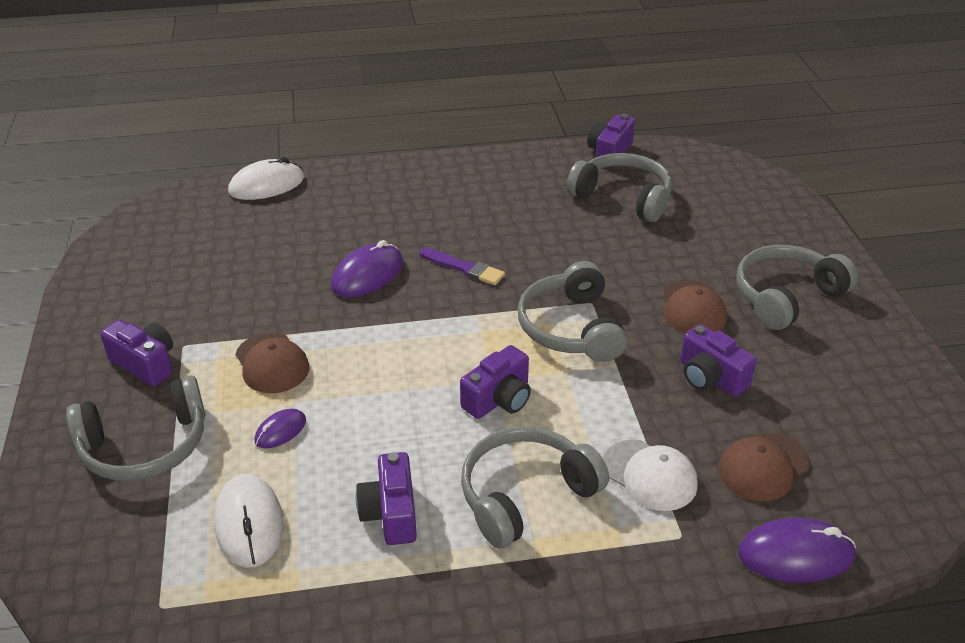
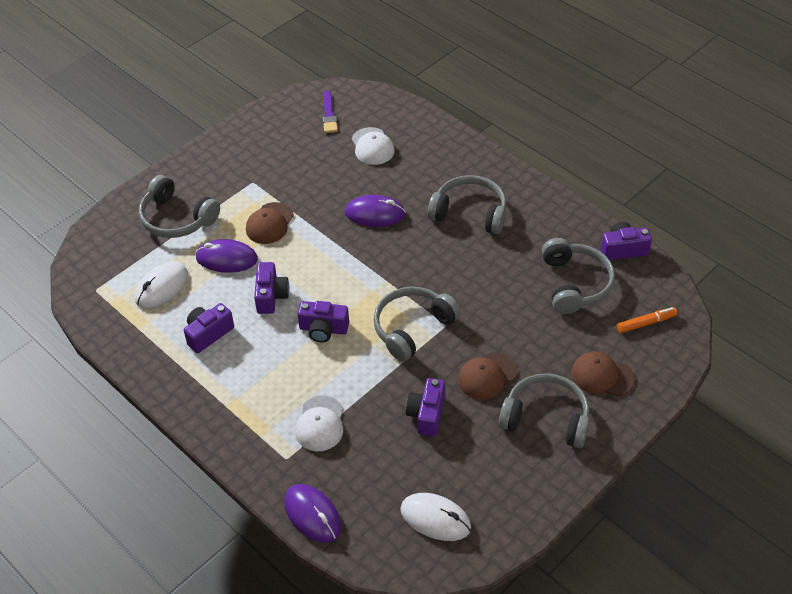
camera: 55 degrees right, 10 degrees up
(145, 364) = (228, 178): purple camera -> purple camera (271, 296)
(265, 229) = (372, 146): none -> white cap
(266, 185) = (413, 119): white mouse -> white mouse (435, 518)
(280, 431) = (227, 259): purple mouse -> purple mouse, size x1.76
(464, 268) = (422, 250): purple brush -> purple brush (329, 114)
(525, 495) = (263, 379): grey headphones -> grey headphones (470, 212)
(715, 183) = (646, 323): none -> orange marker
(763, 467) = (370, 472): brown cap -> brown cap (602, 376)

